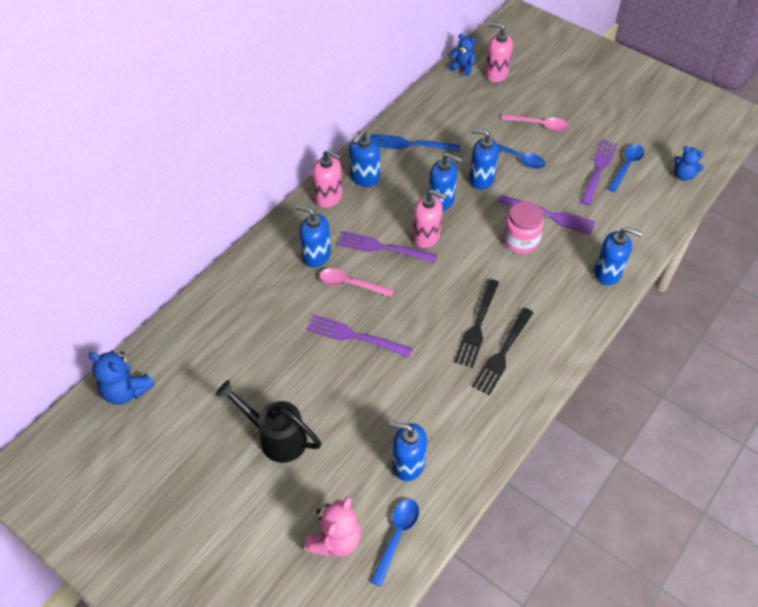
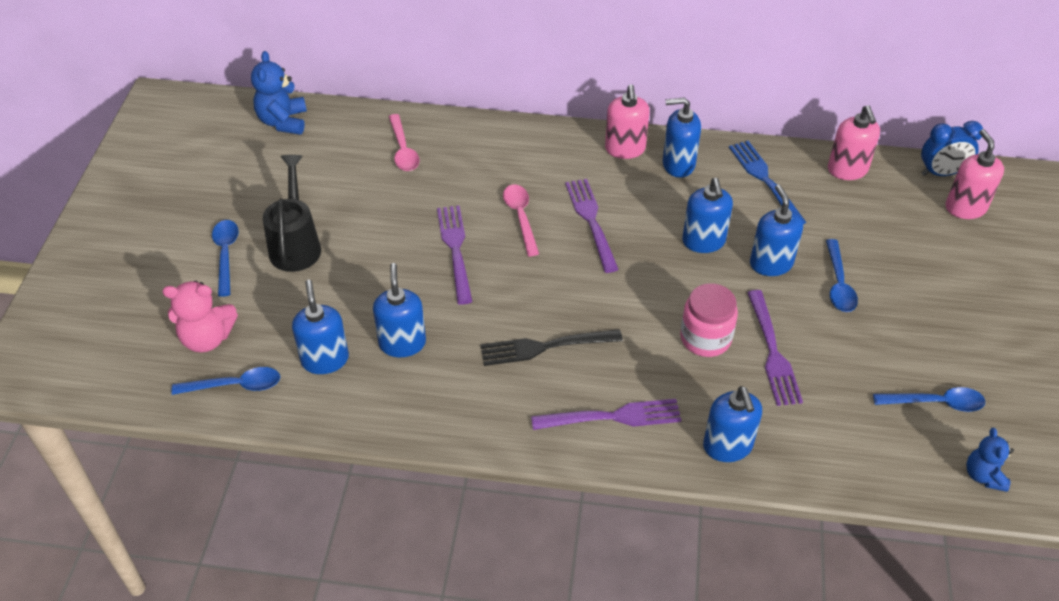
camera: 60 degrees right, 5 degrees down
(251, 492) = (226, 254): none -> blue spoon
(316, 255) = (537, 174): blue soap dispenser -> blue soap dispenser (402, 343)
(426, 236) = (638, 251): pink soap dispenser -> pink soap dispenser (847, 170)
(462, 67) = (941, 173): blue teddy bear -> blue clock
(502, 353) = (522, 385): black fork -> none
(539, 125) = (918, 284): pink spoon -> pink spoon (403, 150)
(598, 169) = (899, 374): purple fork -> purple fork (612, 417)

